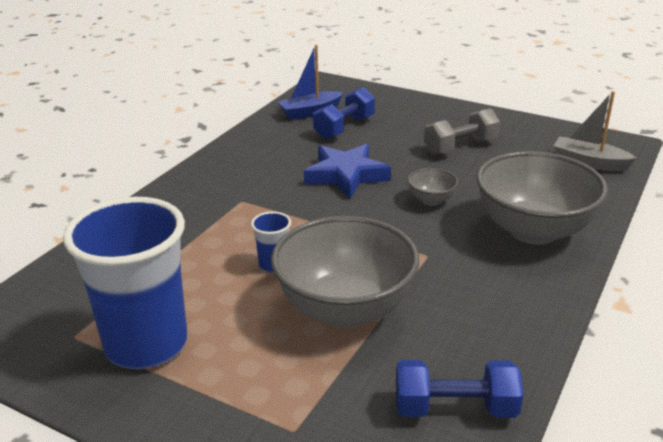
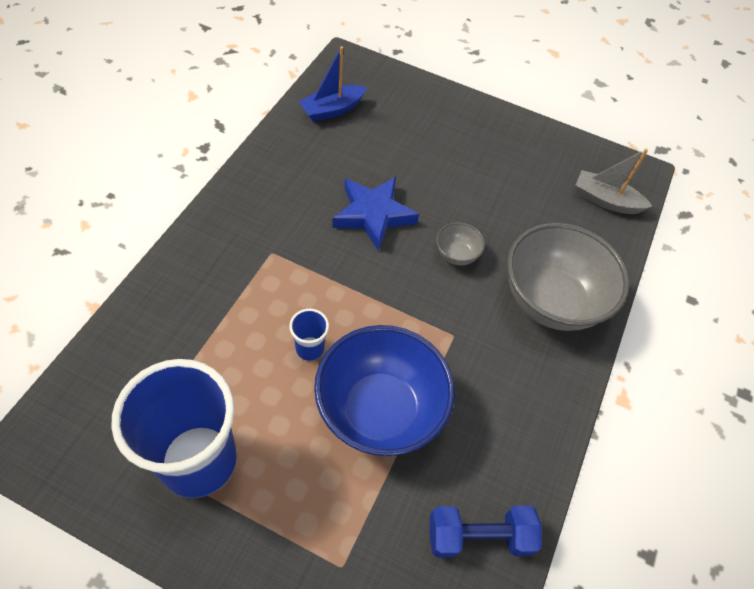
camera: 10 degrees left, 25 degrees up
(344, 128) = (368, 137): blue dumbbell -> none
(345, 309) = (380, 410): grey bowl -> blue bowl
(460, 147) = (484, 172): grey dumbbell -> none

